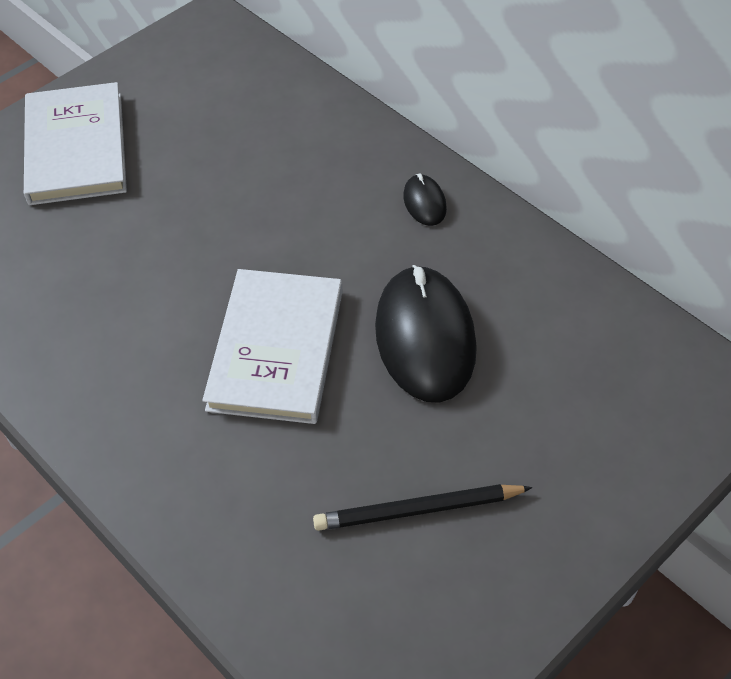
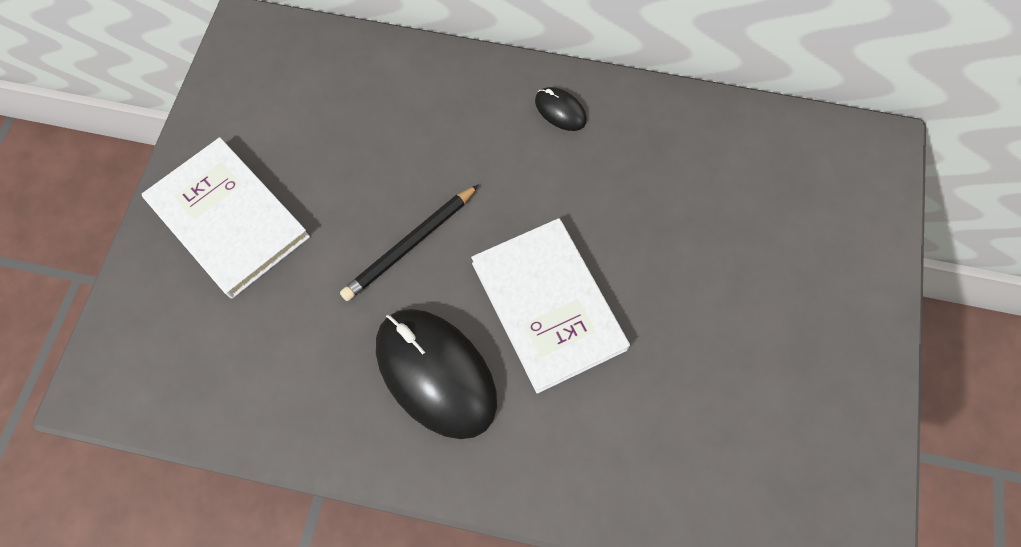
camera: 35 degrees left, 15 degrees up
(418, 510) = (751, 372): black pencil -> black pencil (410, 244)
(425, 337) = (649, 228): black mouse -> black mouse (435, 373)

